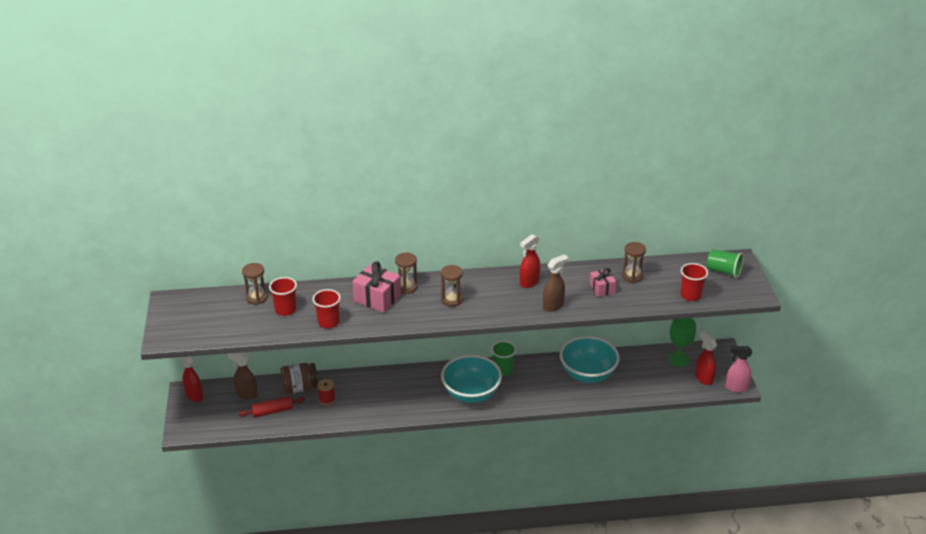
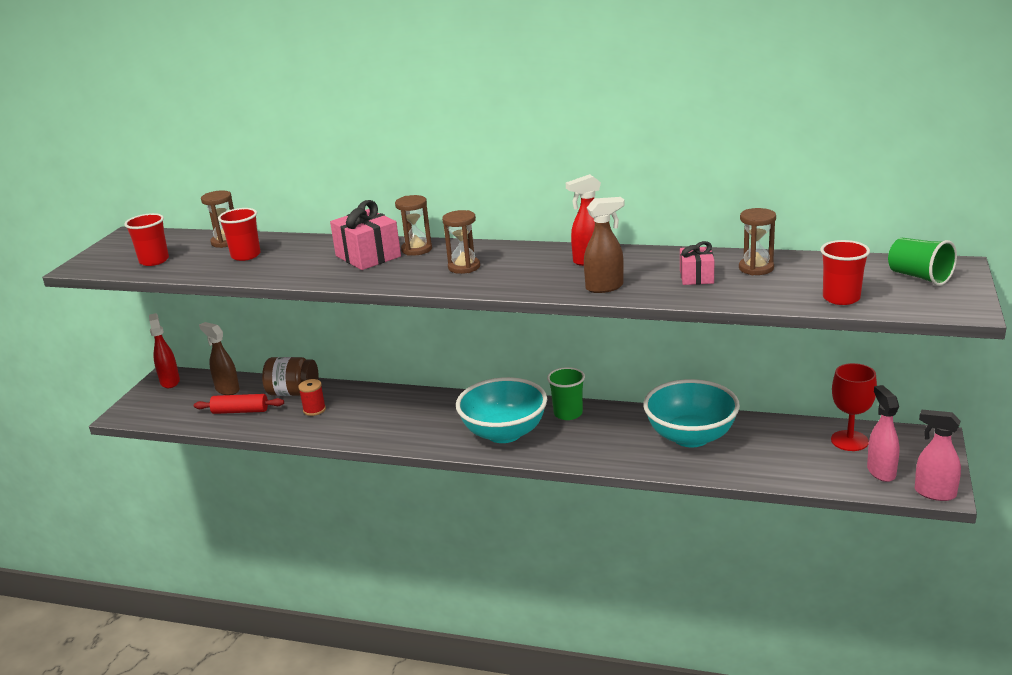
camera: 25 degrees right, 10 degrees down
(328, 322) = (283, 272): red cup -> red cup (154, 261)
(678, 359) = (849, 441): green goblet -> red goblet
(703, 378) = (881, 471): red spray bottle -> pink spray bottle

